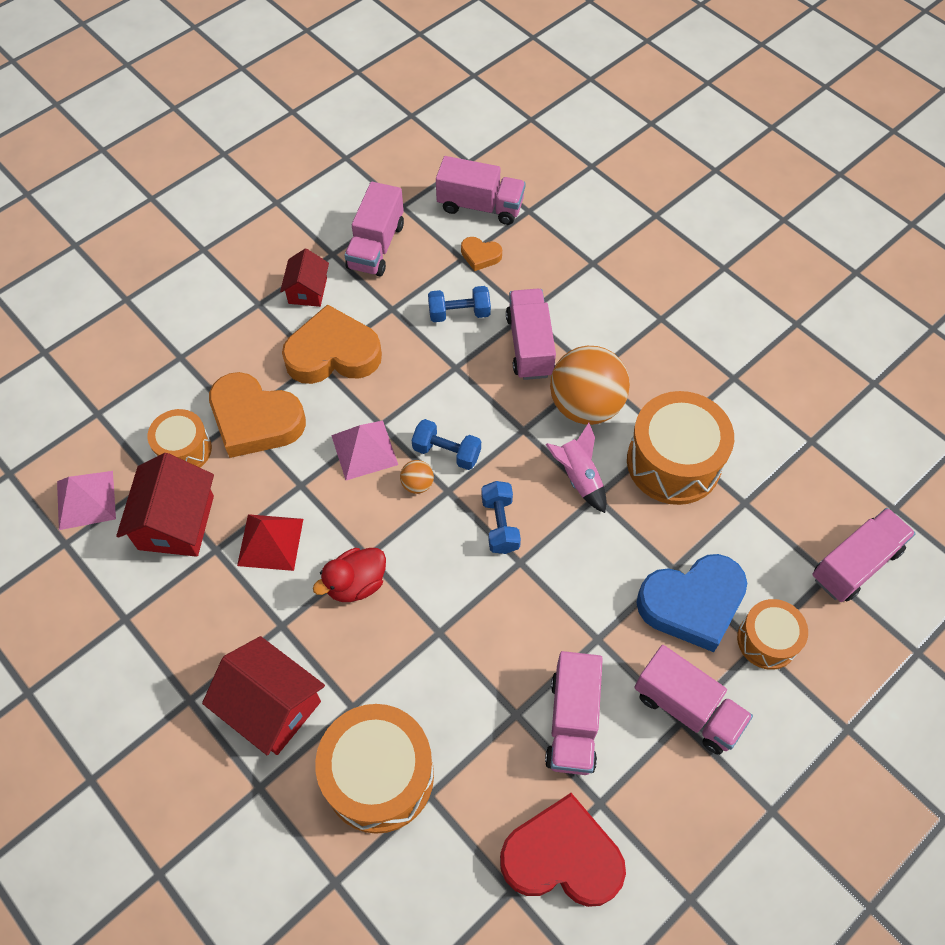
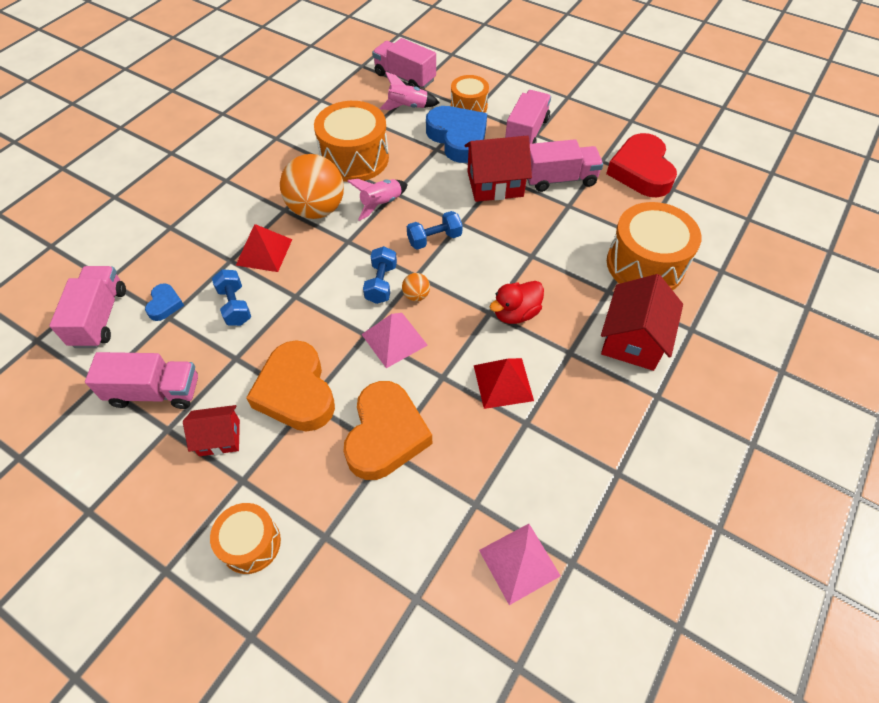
camera: 105 degrees left, 5 degrees down
(176, 522) = (512, 465): red house -> red house (495, 184)
(184, 450) = (435, 488): orange drum -> orange drum (251, 543)
(356, 584) = (515, 313): red duck -> red duck turned 105 degrees clockwise
(480, 256) = (165, 304): orange heart -> blue heart
(529, 345) = (264, 252): pink truck -> red pyramid
(778, 552) = (408, 107): none -> pink rocket

